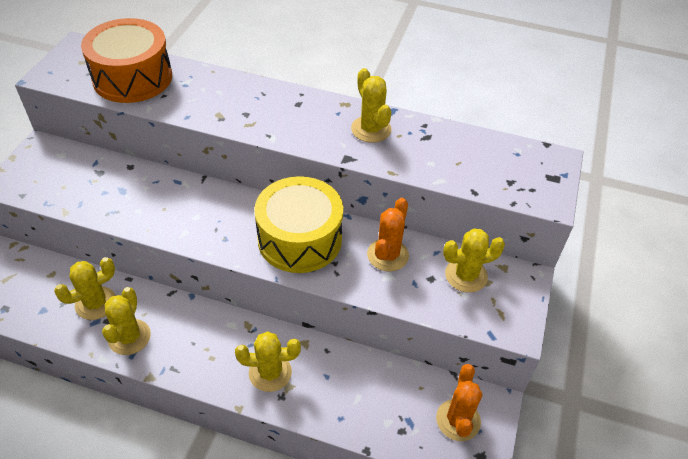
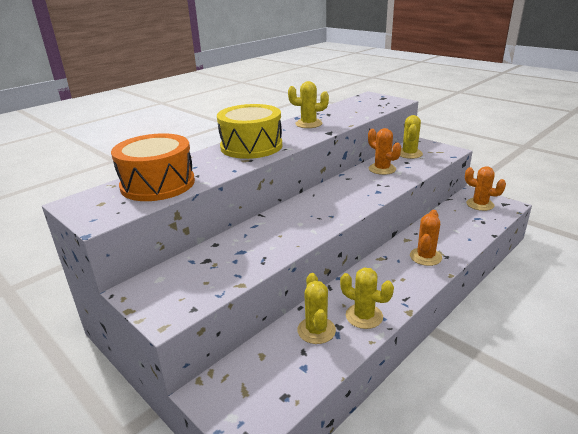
camera: 60 degrees left, 20 degrees down
(270, 372) = (425, 257): yellow cactus -> orange cactus
(299, 239) = (350, 191): yellow drum -> yellow drum (251, 146)

